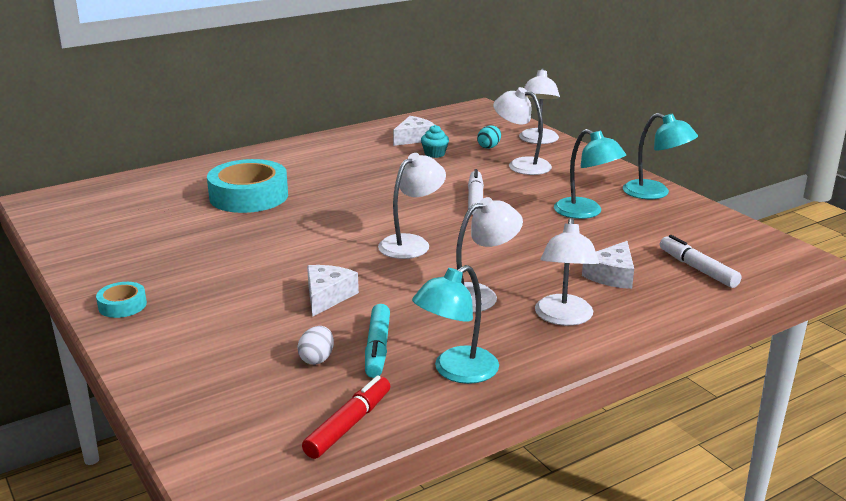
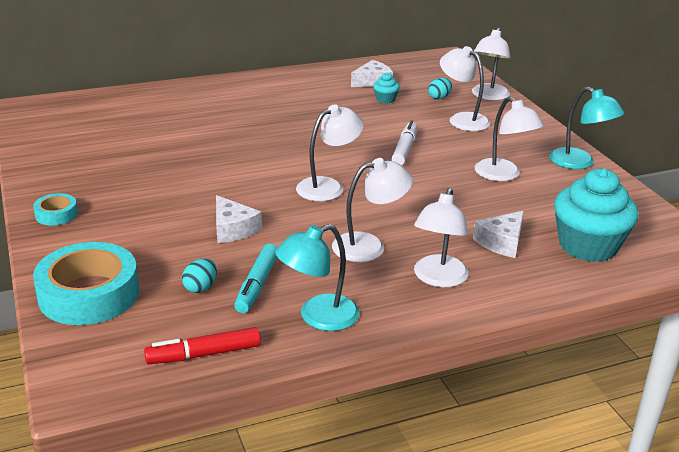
camera: 10 degrees right, 5 degrees up
(249, 196) = (202, 123): turquoise tape -> turquoise tape (89, 294)
(317, 359) = (200, 287): white egg -> turquoise egg
(327, 296) = (233, 229): white cheese -> white cheese turned 120 degrees clockwise
(349, 425) = (203, 354): red marker -> red marker turned 150 degrees counterclockwise
(586, 212) = (503, 175): turquoise lamp -> white lamp
(697, 269) = (587, 246): white marker -> turquoise cupcake

